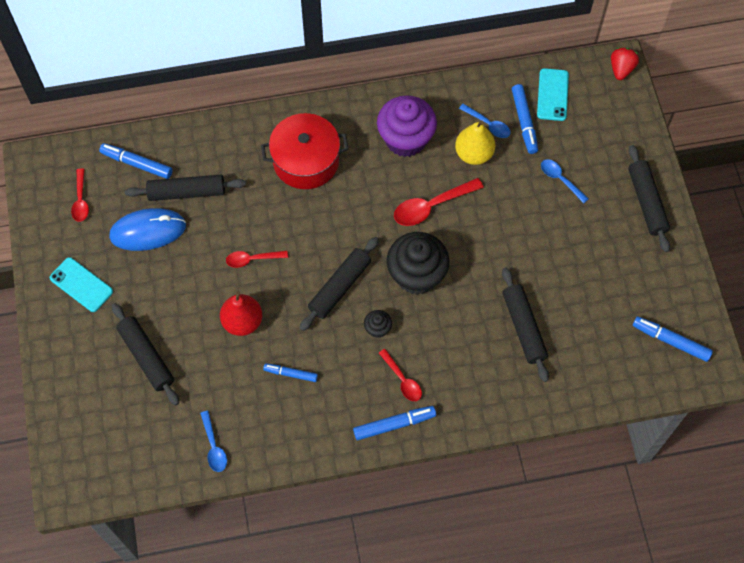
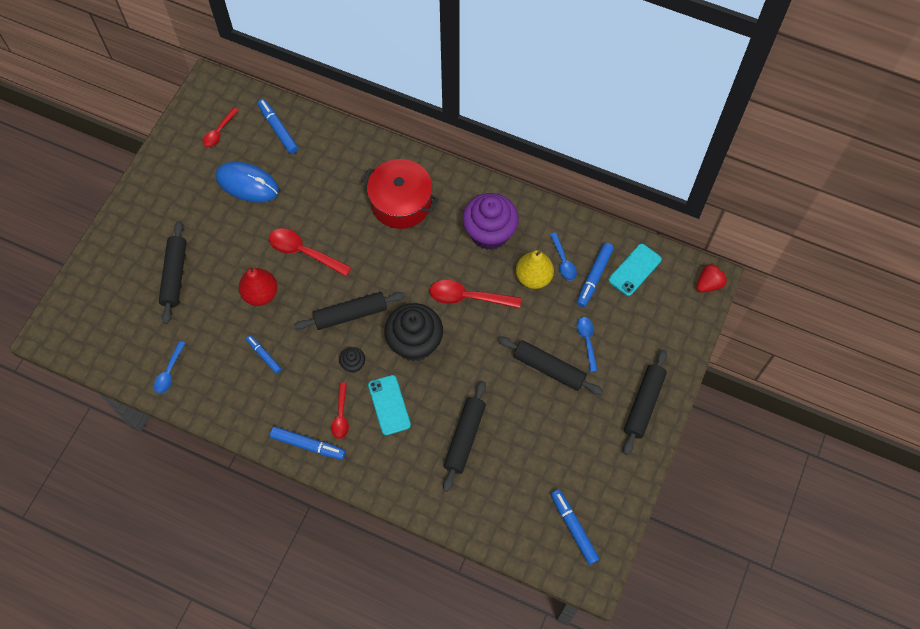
camera: 35 degrees right, 0 degrees up
(81, 284) = (172, 193): turquoise phone -> turquoise phone (389, 405)
(186, 192) = (296, 172): black rolling pin -> black rolling pin (549, 369)
(252, 259) = (304, 252): red spoon -> red spoon, size x1.60

